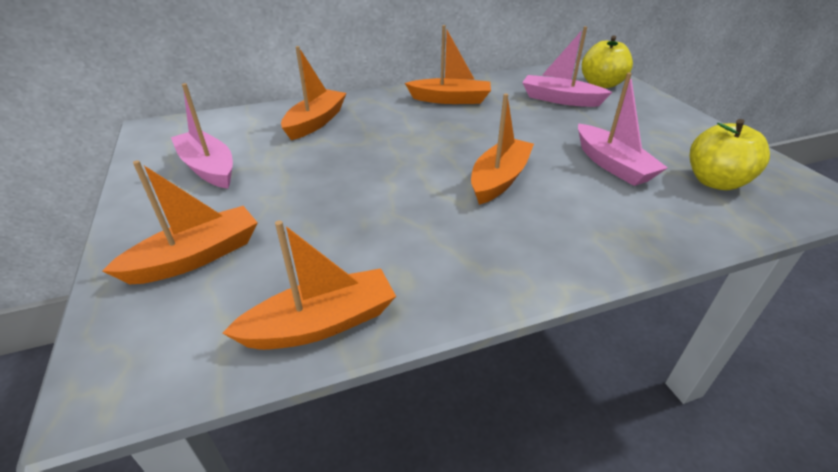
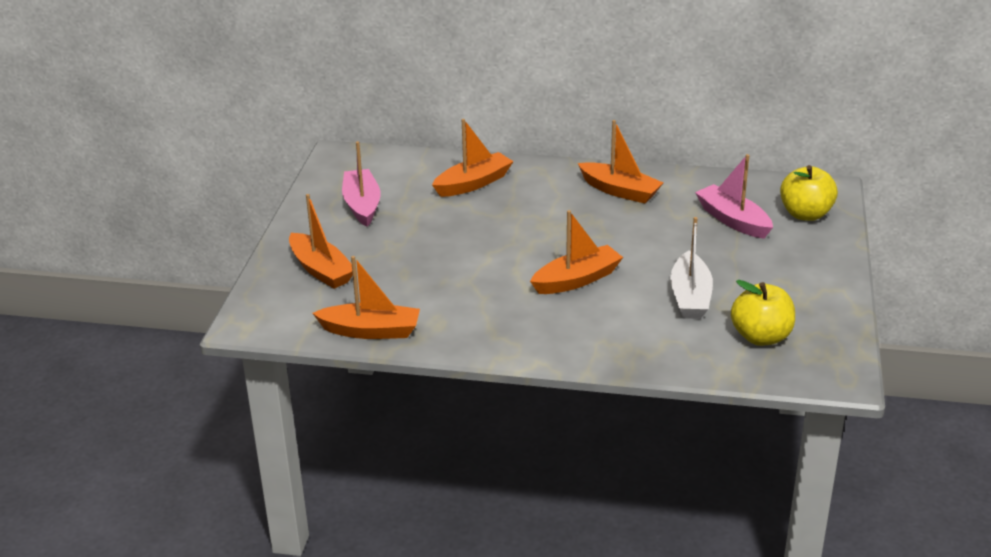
camera: 30 degrees right, 5 degrees down
(196, 257) = (321, 270): orange boat -> orange boat turned 60 degrees clockwise
(612, 165) = (690, 297): pink boat -> white boat

